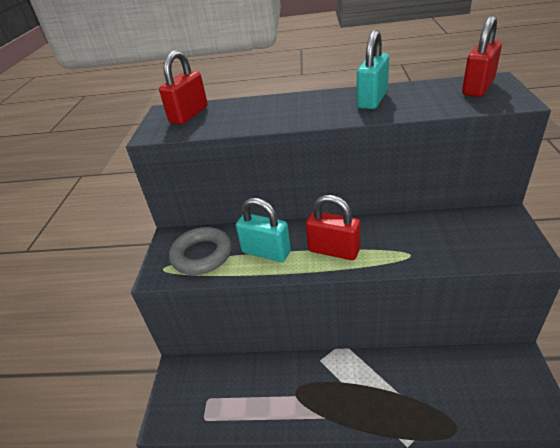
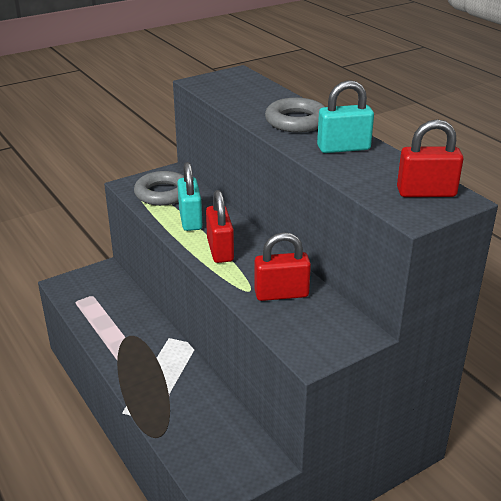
camera: 50 degrees right, 5 degrees down
(189, 115) = (239, 83): red padlock -> red padlock (281, 294)
(300, 107) = (296, 121): none -> grey ring

